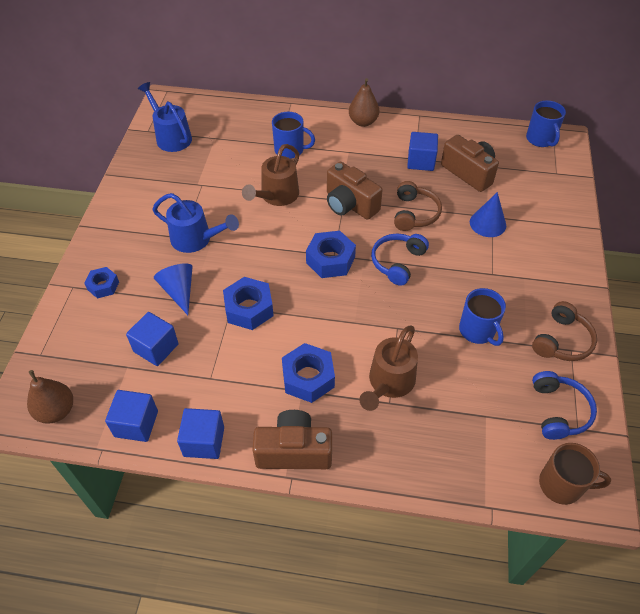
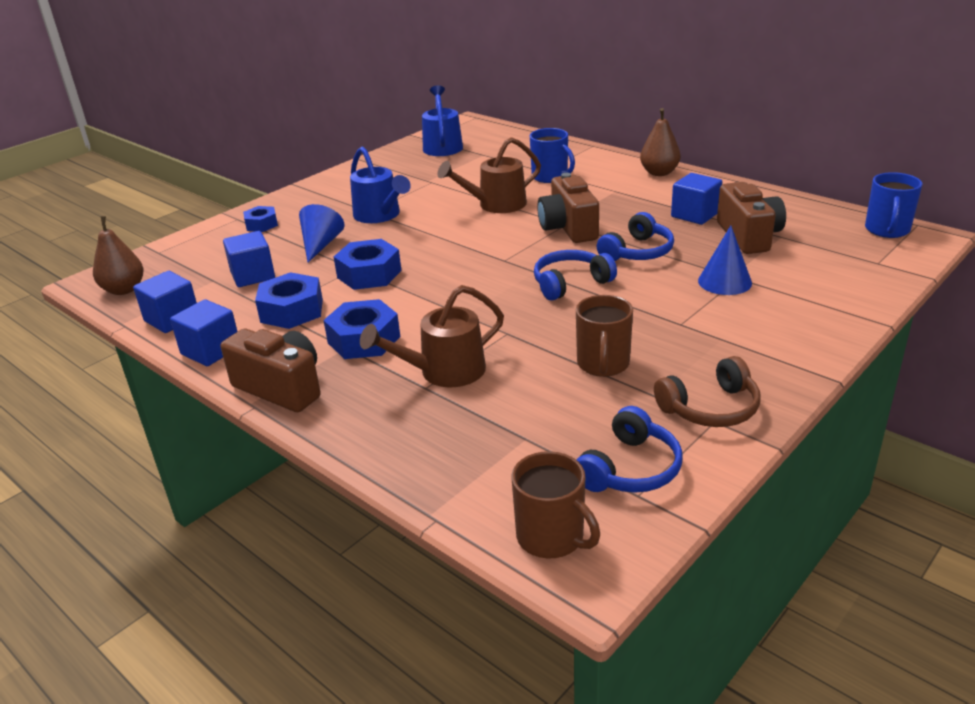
camera: 35 degrees right, 20 degrees down
(330, 260) = (496, 262): blue nut -> blue nut (292, 311)
(414, 213) = (637, 252): brown headphones -> blue headphones
(477, 331) = (603, 364): blue mug -> brown mug

